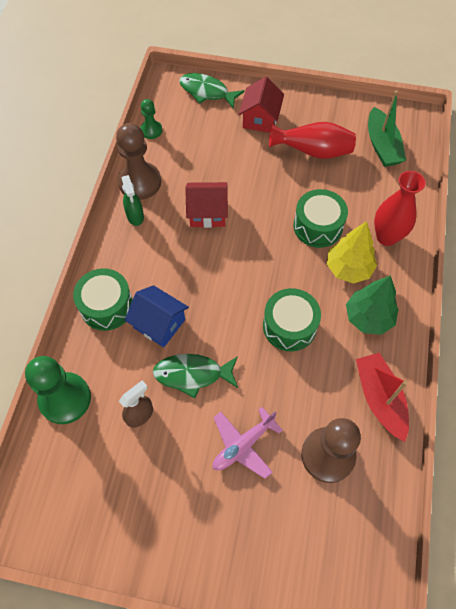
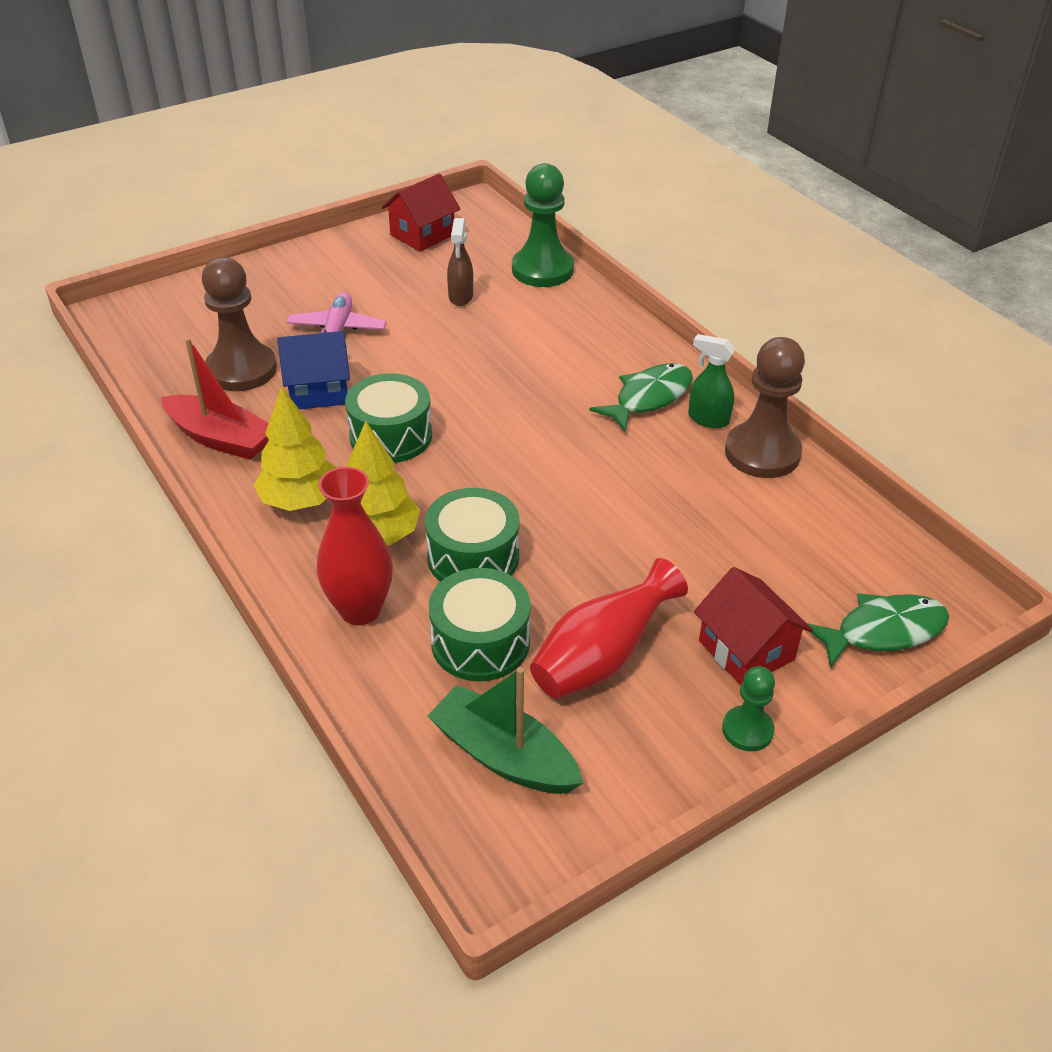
camera: 135 degrees right, 20 degrees down
(107, 306) = (608, 337): green drum -> green drum (480, 642)
(151, 130) = (855, 519): green pawn -> green pawn (747, 730)
(159, 324) = (535, 356): blue house -> blue house (318, 391)
(192, 374) = (448, 344): green fish -> green fish (648, 398)
(207, 213) = (633, 477): red house -> red house (422, 235)
(368, 317) = (300, 500): green tree -> yellow tree

